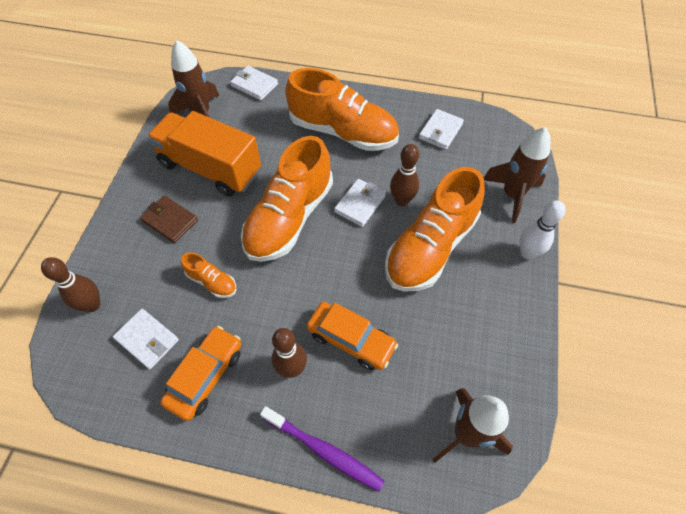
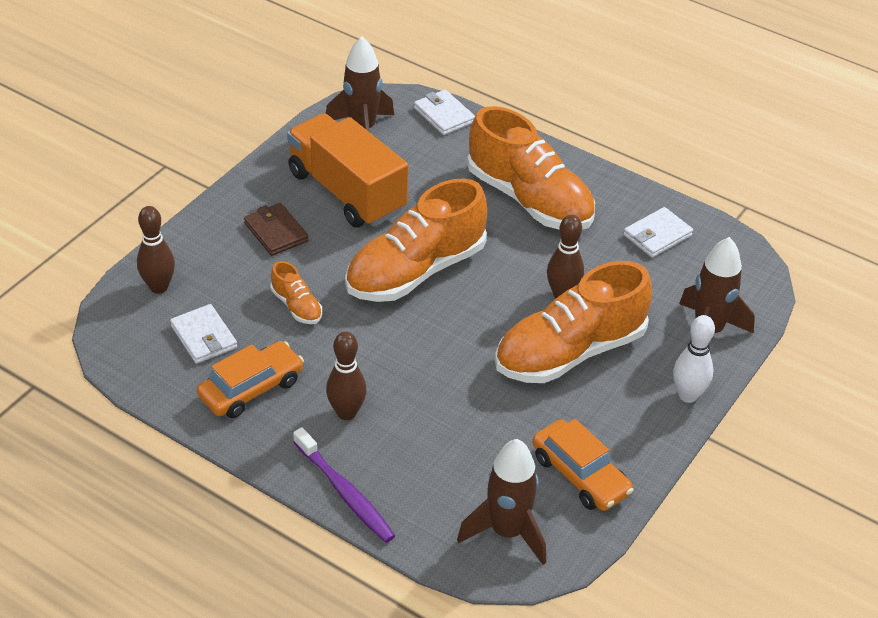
camera: 20 degrees right, 15 degrees down
(351, 340) = (425, 409): orange car -> orange car (580, 475)
(360, 204) = (508, 283): white wallet -> none

